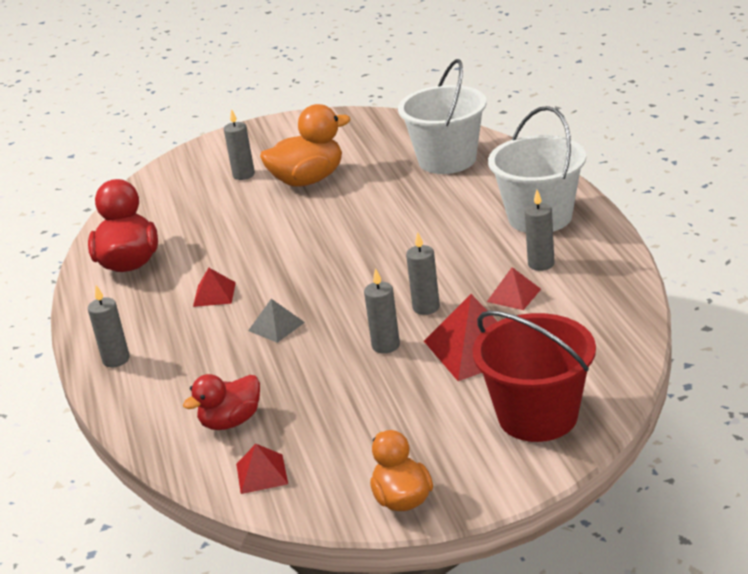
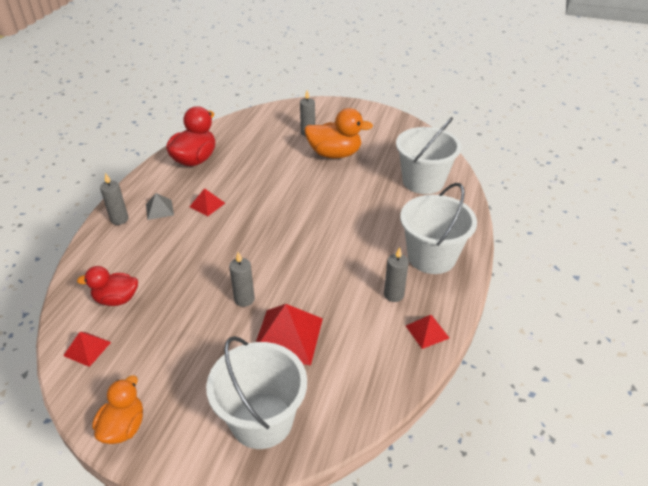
camera: 30 degrees right, 10 degrees up
(276, 326) = (209, 246): grey pyramid -> grey pyramid (159, 209)
(426, 307) = (295, 285): grey candle -> none
(513, 295) = (352, 309): red pyramid -> red pyramid (427, 331)
(537, 416) = (262, 420): red bucket -> white bucket

